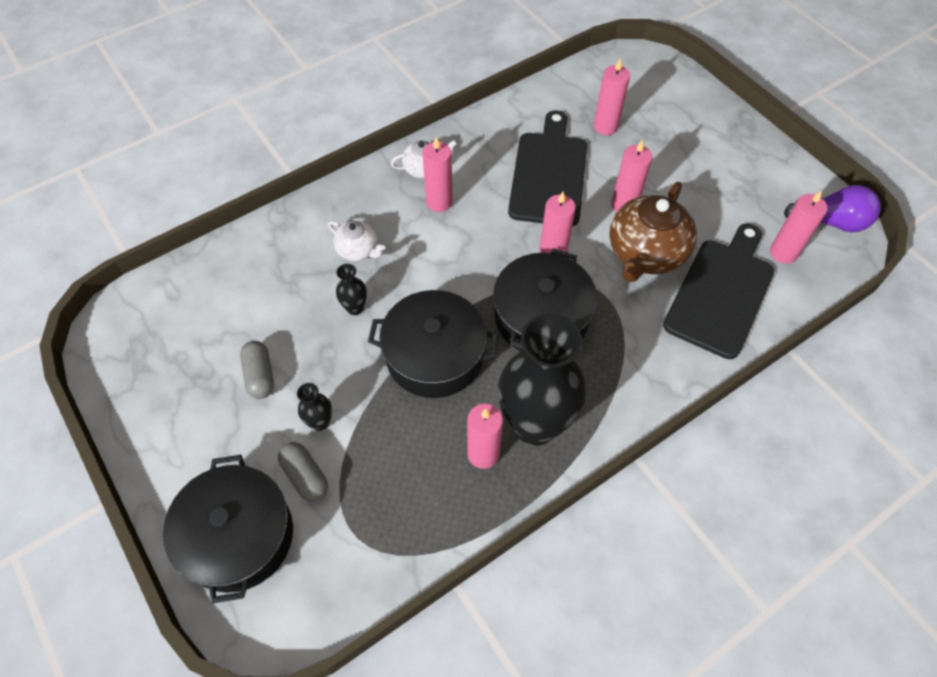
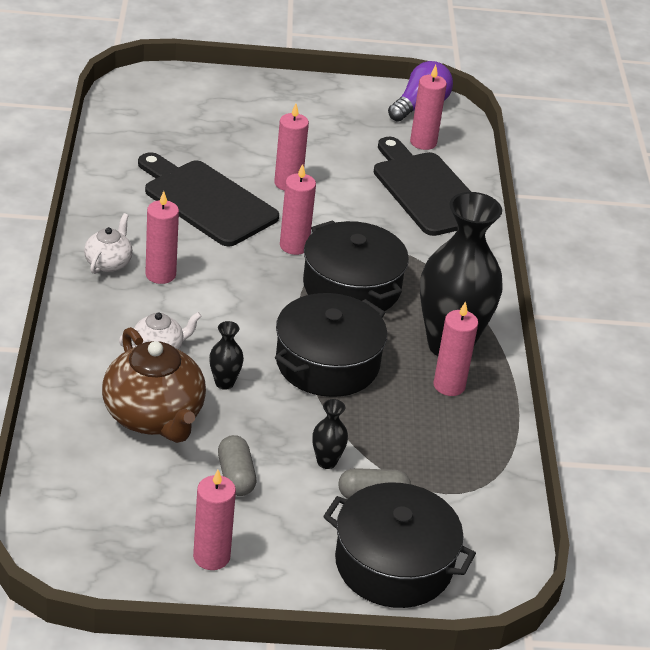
camera: 60 degrees left, 20 degrees down
(260, 375) = (235, 476): grey capsule -> grey capsule turned 60 degrees clockwise
(605, 126) = (191, 144): pink candle -> pink candle (211, 557)
(645, 253) = (349, 202): brown teapot -> brown teapot (154, 417)

